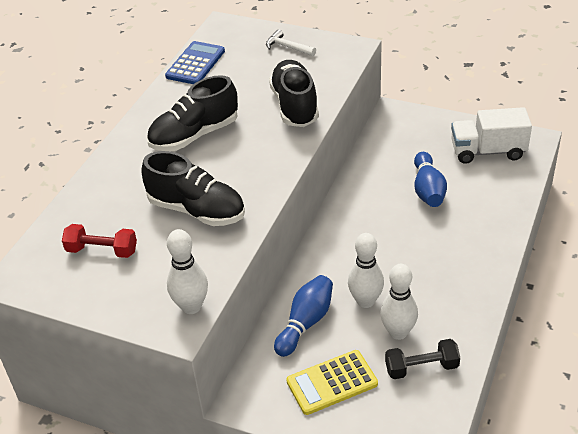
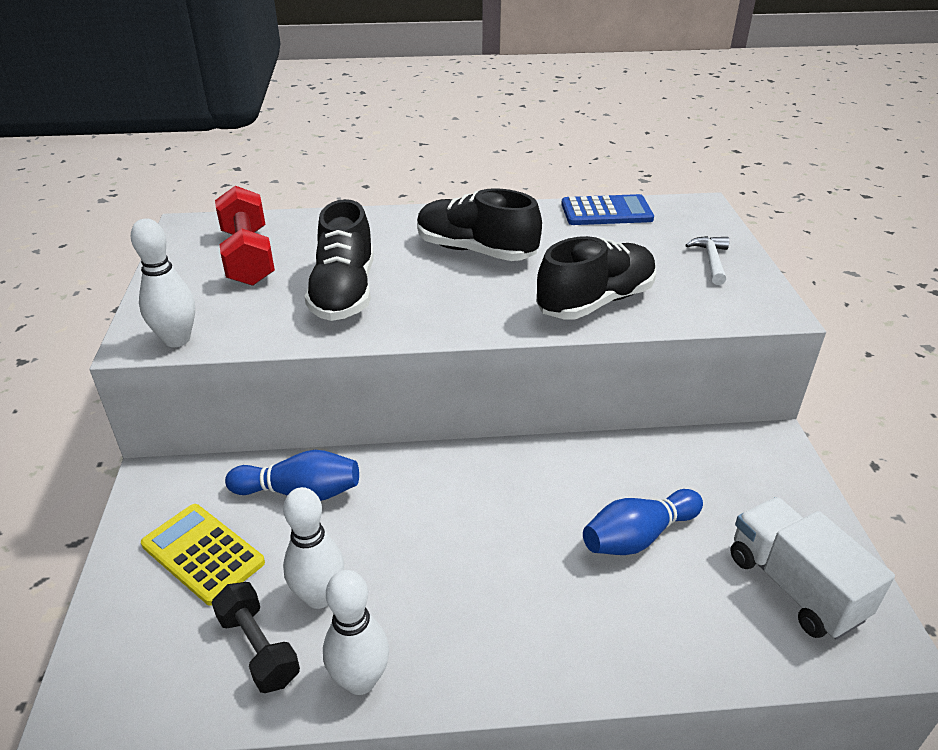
camera: 60 degrees right, 5 degrees down
(102, 250) = (248, 257): red dumbbell -> red dumbbell, size x1.53
(365, 301) = (365, 539): white bowling pin -> white bowling pin (360, 680)

